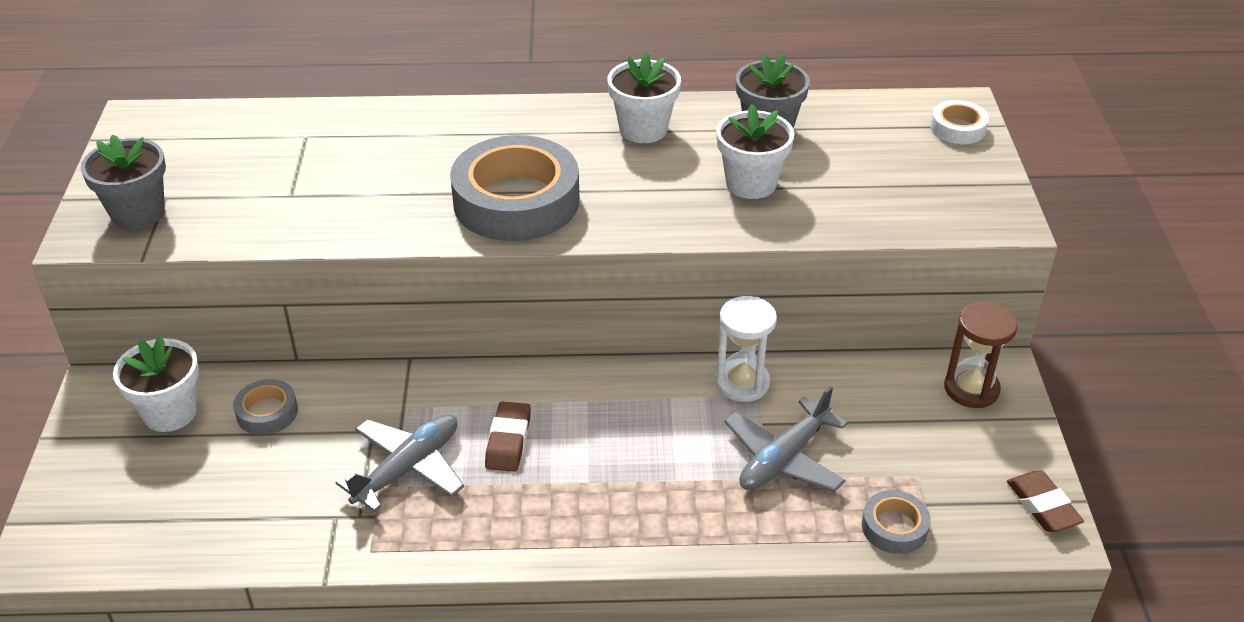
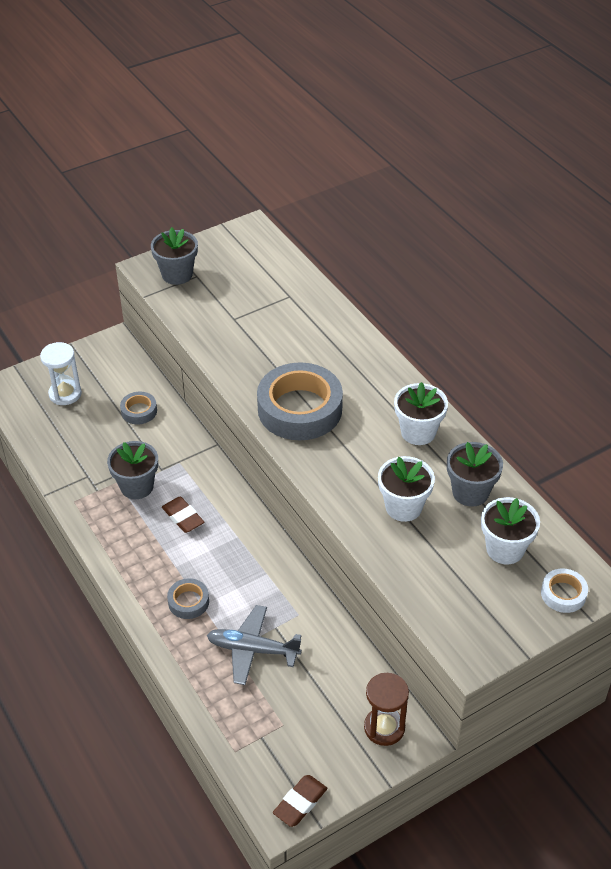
camera: 60 degrees right, 5 degrees up
(170, 412) = (115, 376): white flower pot -> white flower pot (505, 549)
(408, 468) = (137, 486): grey plane -> grey flower pot
(508, 441) = (183, 517): brown eraser -> brown eraser turned 75 degrees clockwise
(742, 383) = (303, 603): white hourglass -> white hourglass (65, 394)
(894, 527) = (231, 727): grey tape -> grey tape (188, 602)

